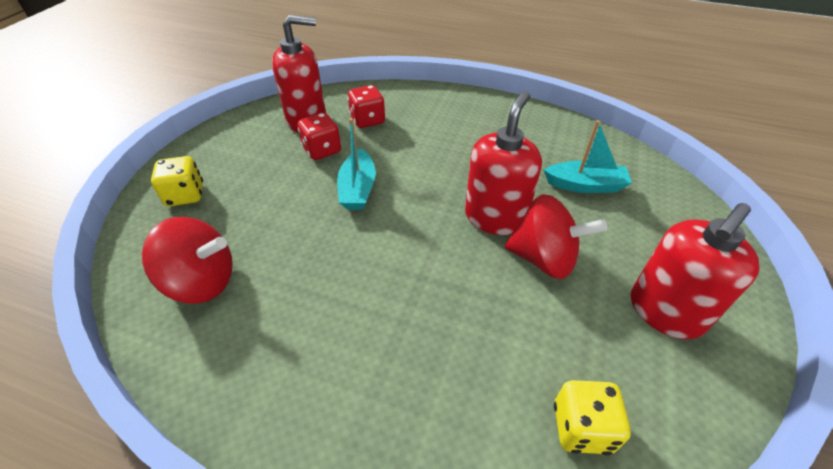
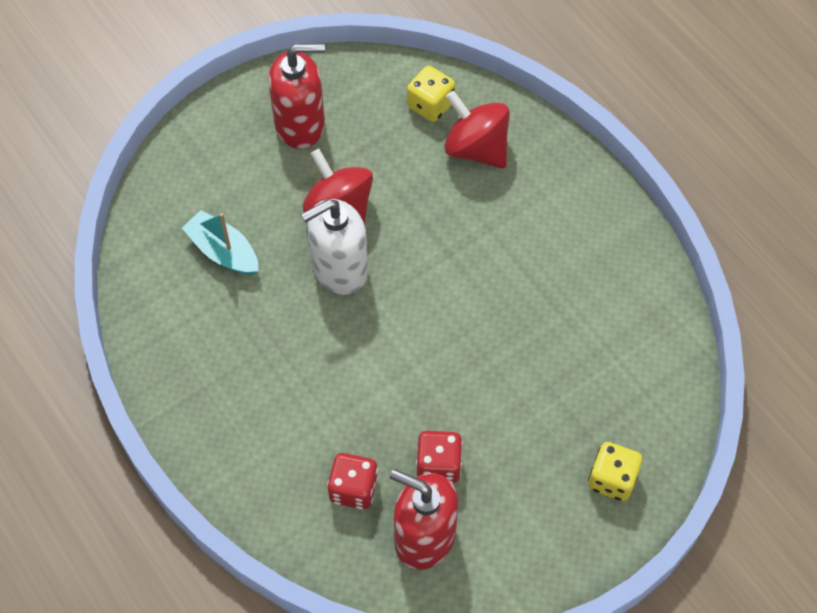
camera: 145 degrees left, 15 degrees up
(202, 281) = (625, 354): red spinning top -> red spinning top (476, 148)
(357, 189) = (437, 380): turquoise boat -> none
(495, 217) = (339, 269): red soap dispenser -> white soap dispenser

